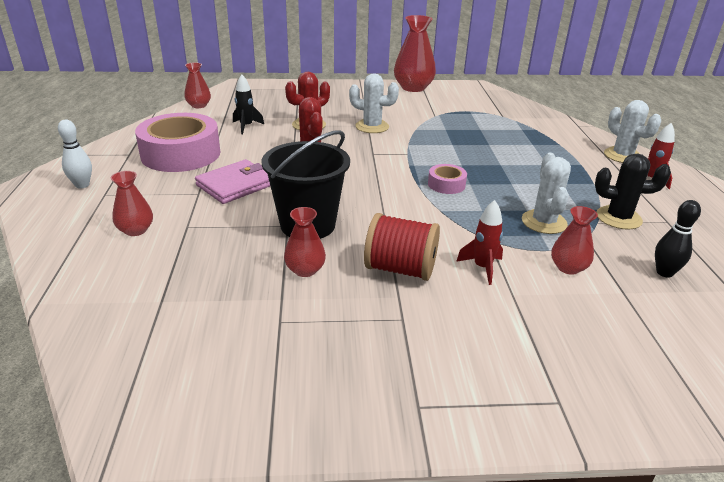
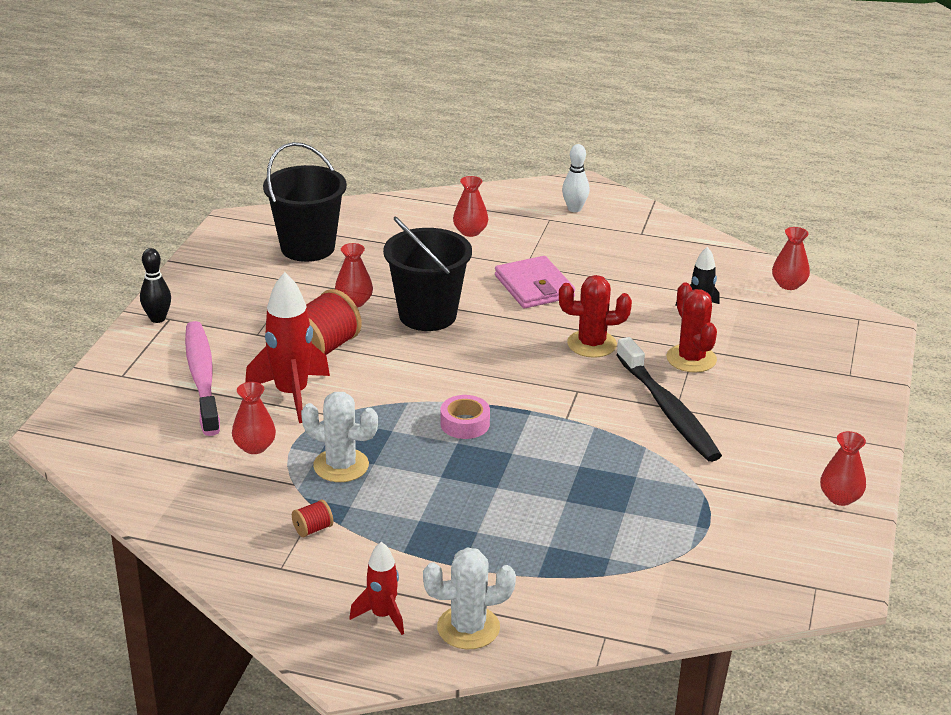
camera: 110 degrees right, 0 degrees up
(181, 154) = (628, 262): pink tape -> none
(194, 334) = (307, 247): none -> black bucket
(372, 127) = (668, 410): white cactus -> black toothbrush
(413, 88) = (840, 497): red vase -> red vase, size x0.56
(482, 268) = (291, 394): red rocket -> red rocket, size x1.76
(507, 333) = (202, 377): none -> pink toothbrush
(618, 218) = (313, 529): black cactus -> red spool
(664, 272) = (201, 507): black bowling pin -> black bowling pin (157, 318)

